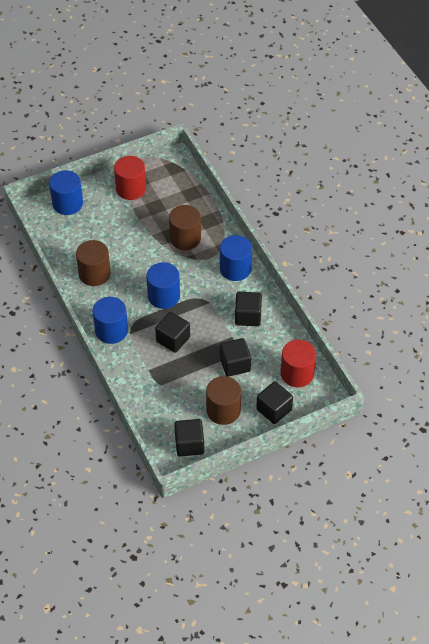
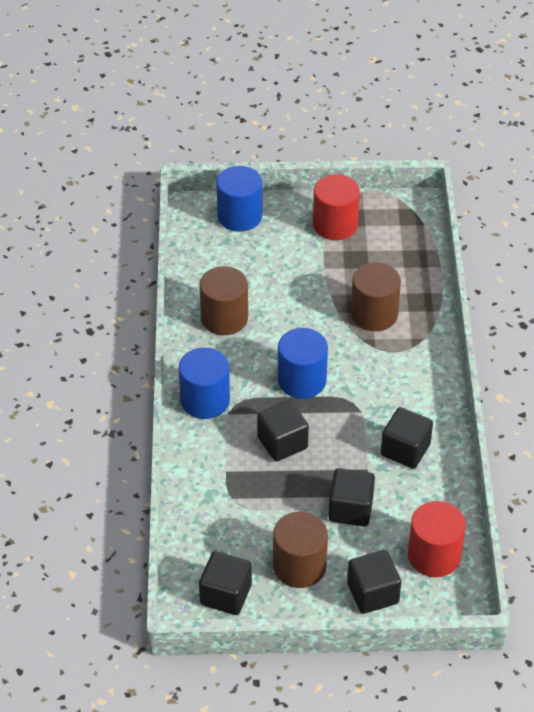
camera: 25 degrees right, 5 degrees down
(235, 269) = (422, 379): blue cylinder -> none

